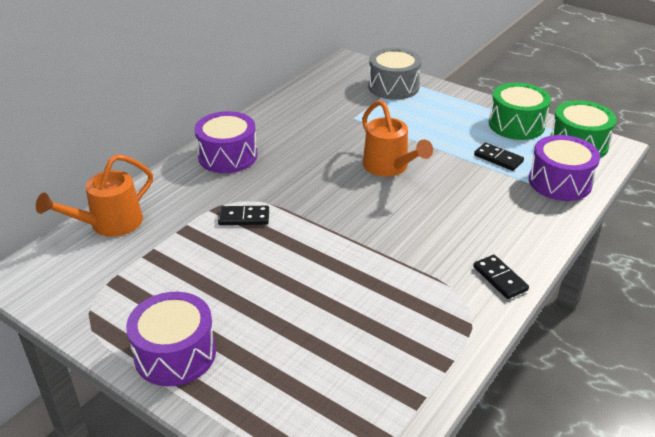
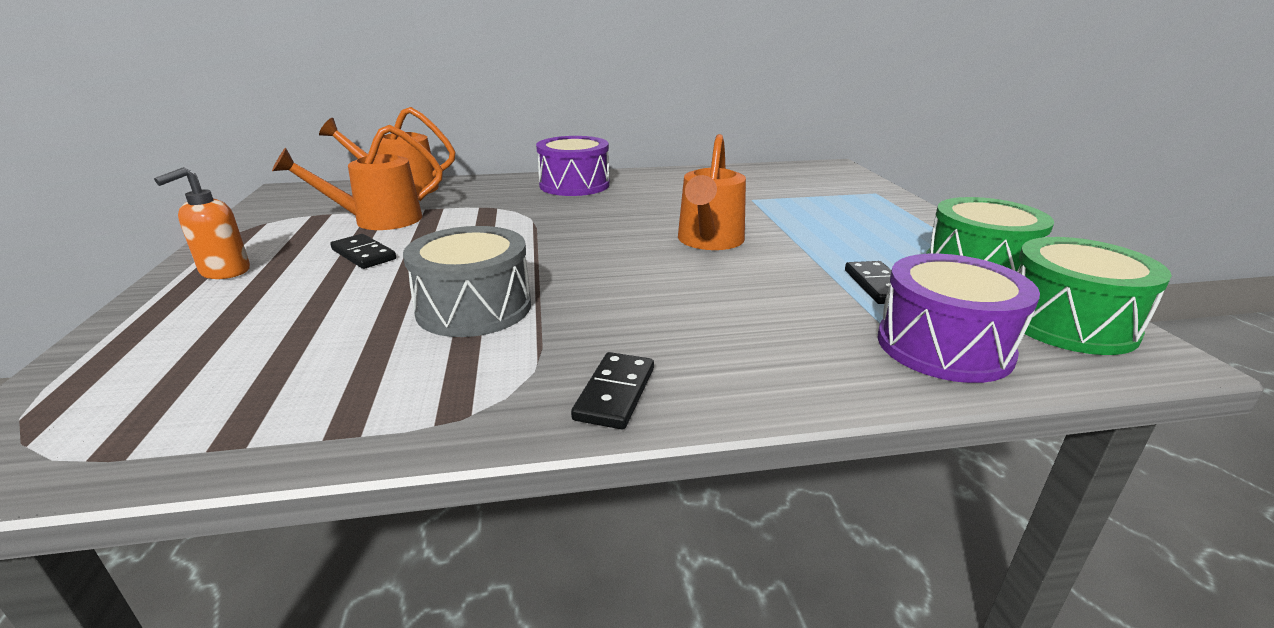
camera: 45 degrees right, 10 degrees down
(169, 260) = (377, 221): none -> orange watering can
(175, 354) = (224, 271): purple drum -> orange soap dispenser
(244, 217) = (490, 221): black domino -> black domino (364, 254)
(393, 86) = (851, 193): grey drum -> grey drum (474, 308)

